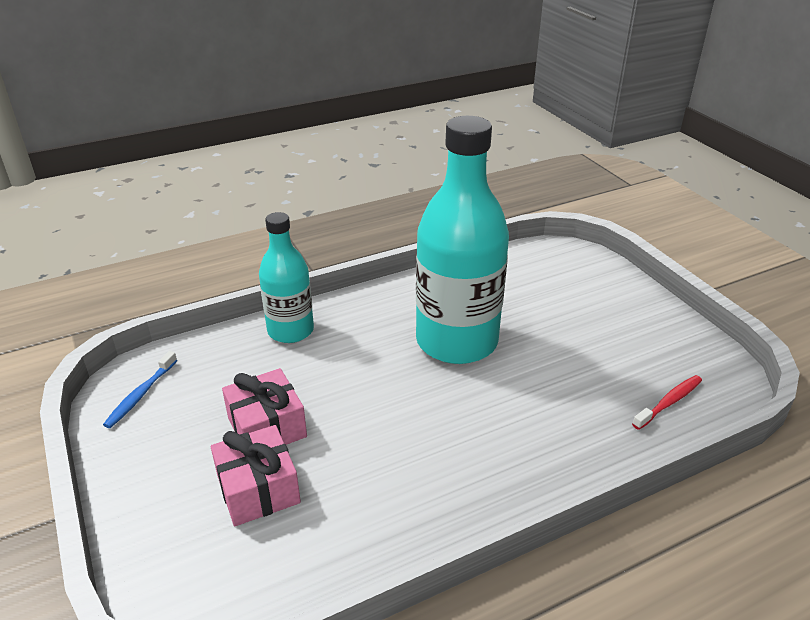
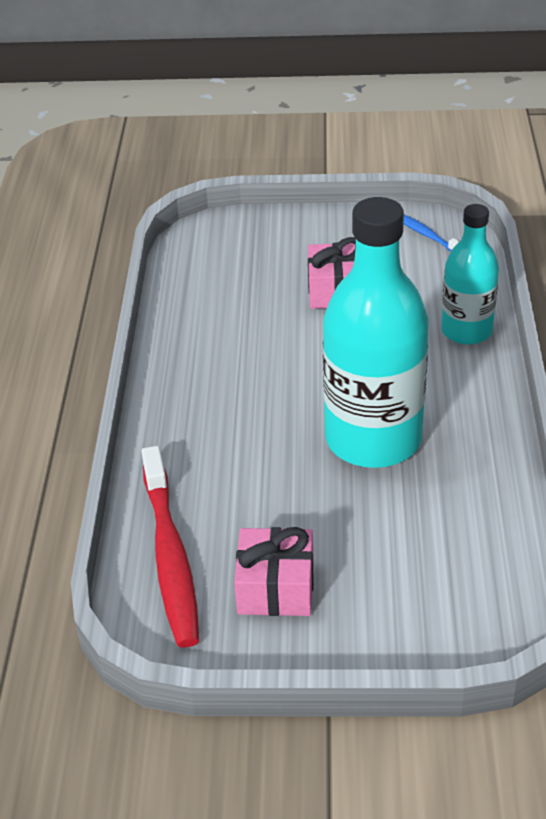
camera: 120 degrees right, 5 degrees up
(258, 489) = (274, 275): pink gift -> pink gift (276, 587)
(669, 402) = (170, 556): red toothbrush -> red toothbrush, size x1.98

